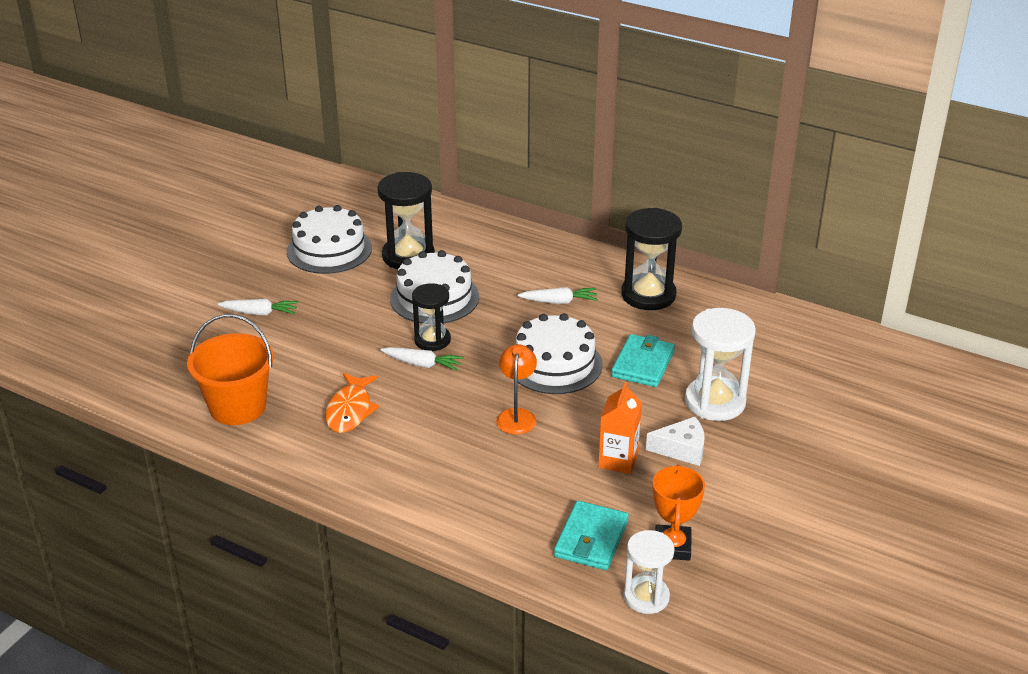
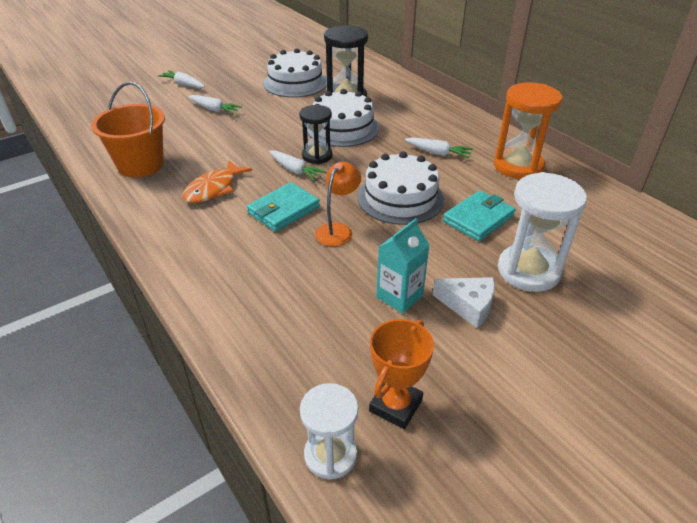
camera: 25 degrees right, 5 degrees up
(185, 288) = (183, 84): none -> white carrot
(591, 539) = (320, 366): turquoise wallet -> turquoise wallet (283, 210)
(618, 460) = (399, 296): orange carton -> turquoise carton
(648, 295) = (518, 166): black hourglass -> orange hourglass

